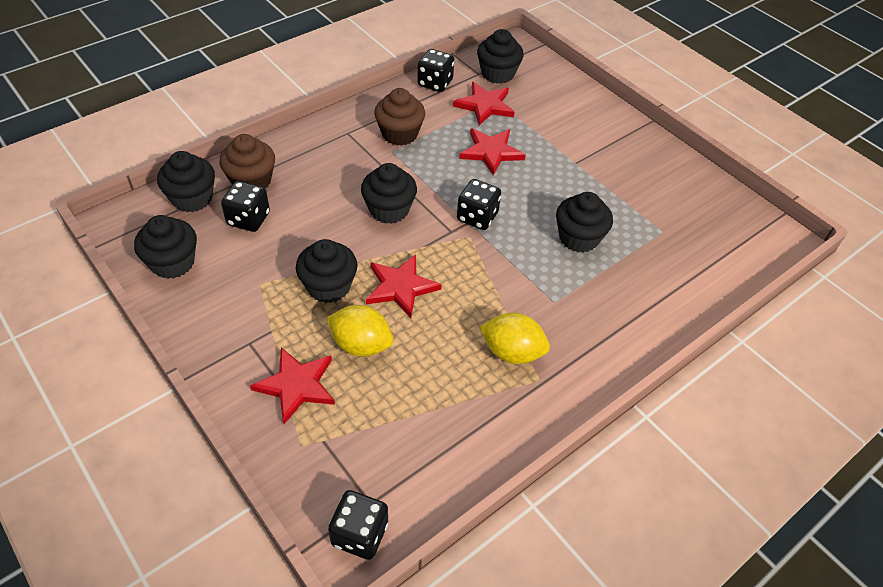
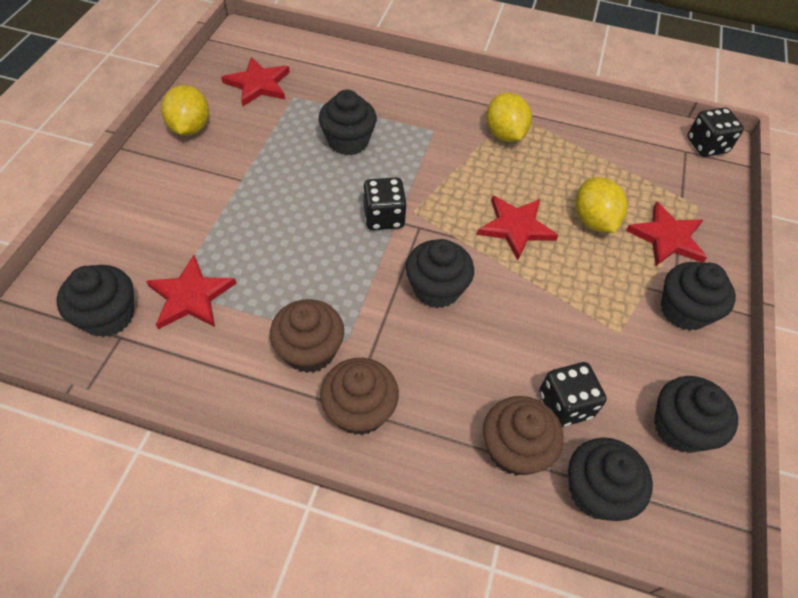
camera: 125 degrees left, 5 degrees up
(329, 286) = (567, 277): black cupcake -> black cupcake (684, 311)
(342, 135) = (360, 410): none -> brown cupcake
(435, 83) = (175, 373): black dice -> none
(491, 152) = (276, 251): red star -> red star (258, 84)
(655, 159) = (190, 128): none -> yellow lemon

